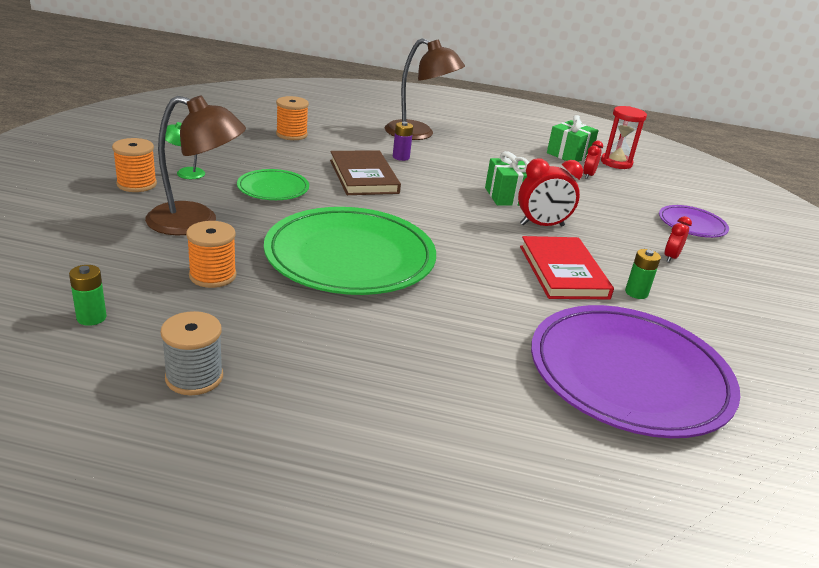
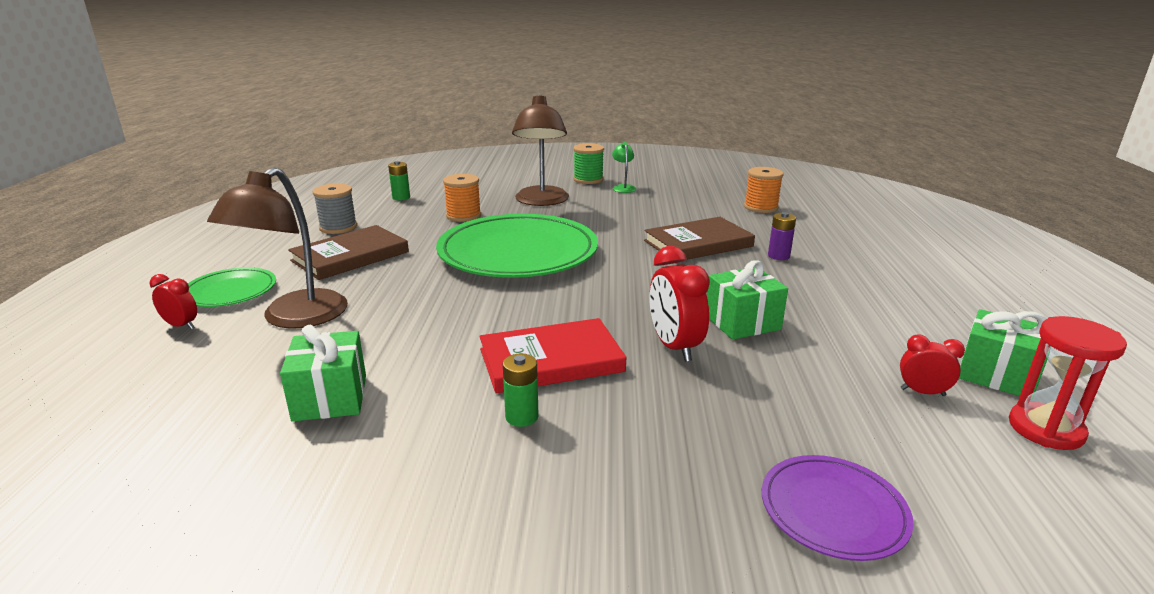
camera: 85 degrees right, 5 degrees down
(137, 184) = (588, 179): orange spool -> green spool
(273, 188) = (626, 215): green plate -> green plate (230, 291)
(316, 365) = (350, 256): none -> brown book
(418, 134) = (872, 260): brown lamp -> brown lamp (294, 318)
(629, 375) = (330, 398): purple plate -> green gift
(671, 257) = (659, 464): red clock -> red clock (181, 325)

